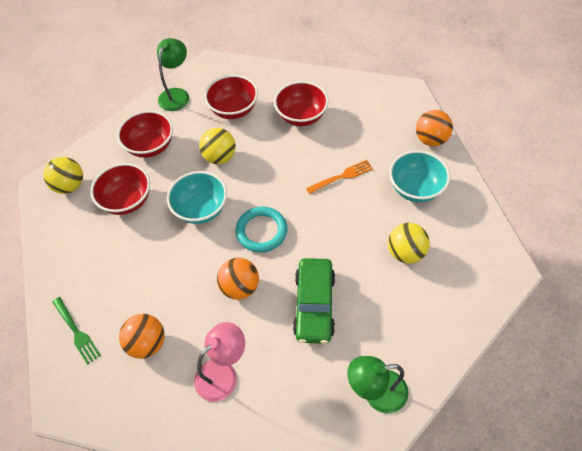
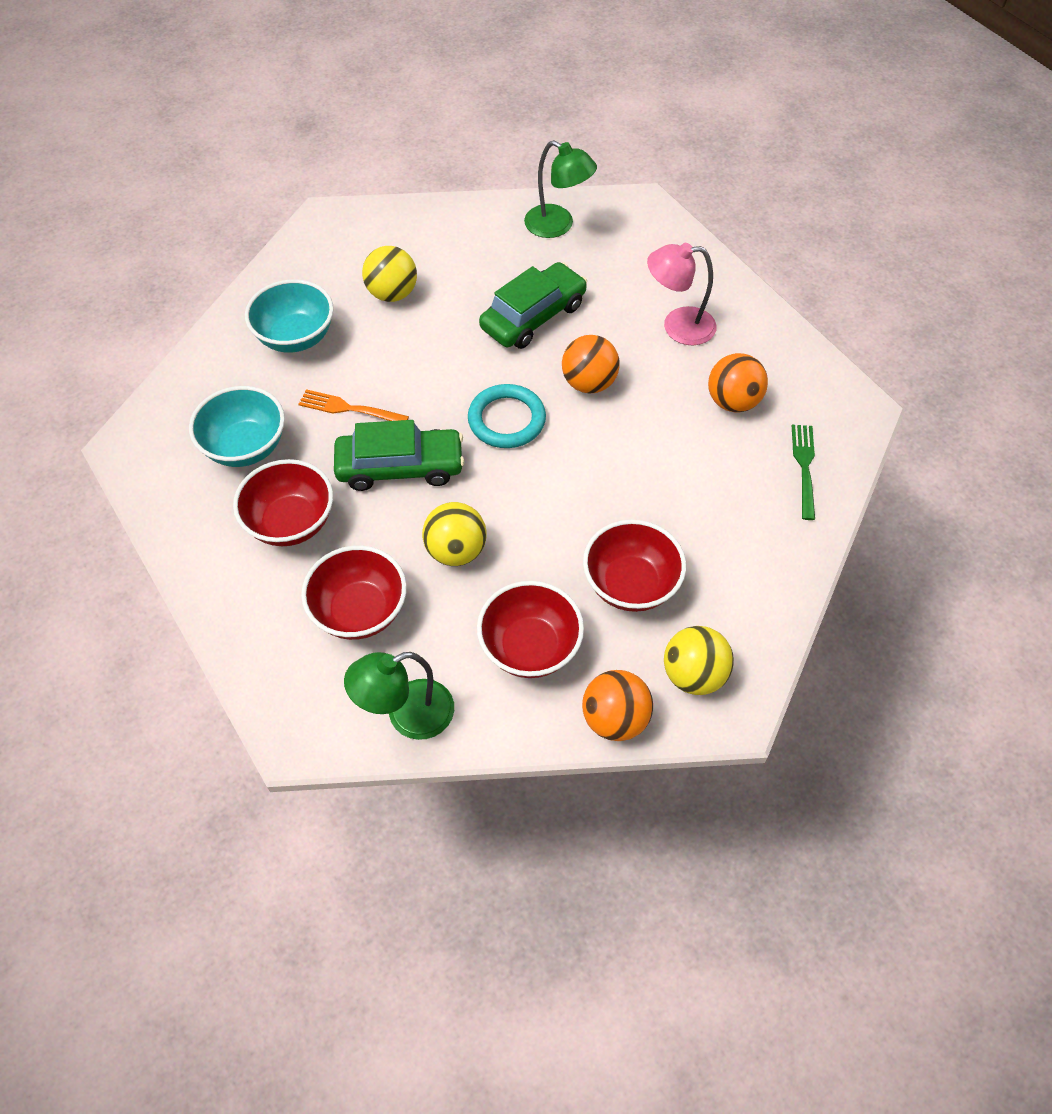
camera: 140 degrees left, 0 degrees up
(201, 209) = (548, 498): turquoise bowl -> turquoise bowl (246, 447)
(285, 170) = (400, 467): none -> green car
(431, 139) = (200, 370): orange ball -> orange ball (615, 719)

